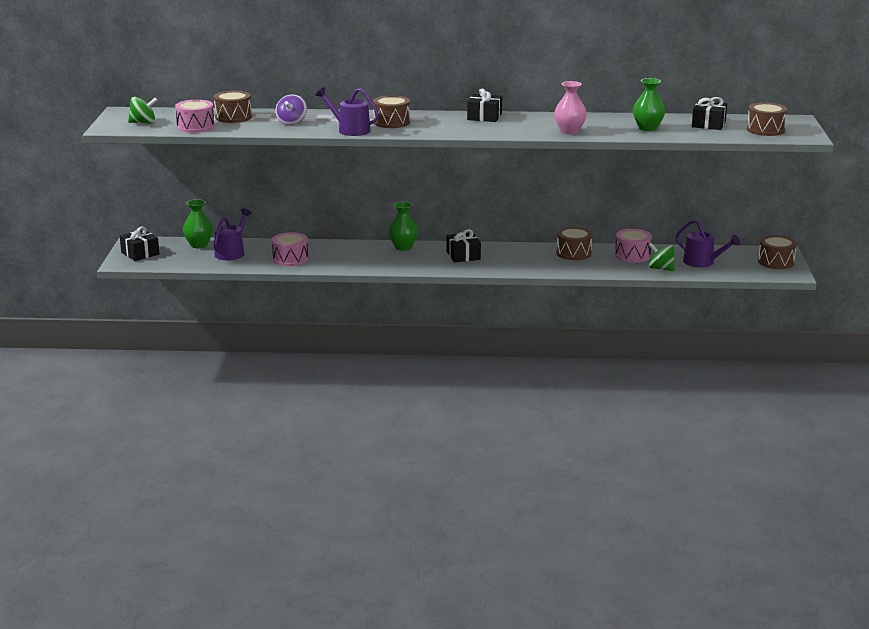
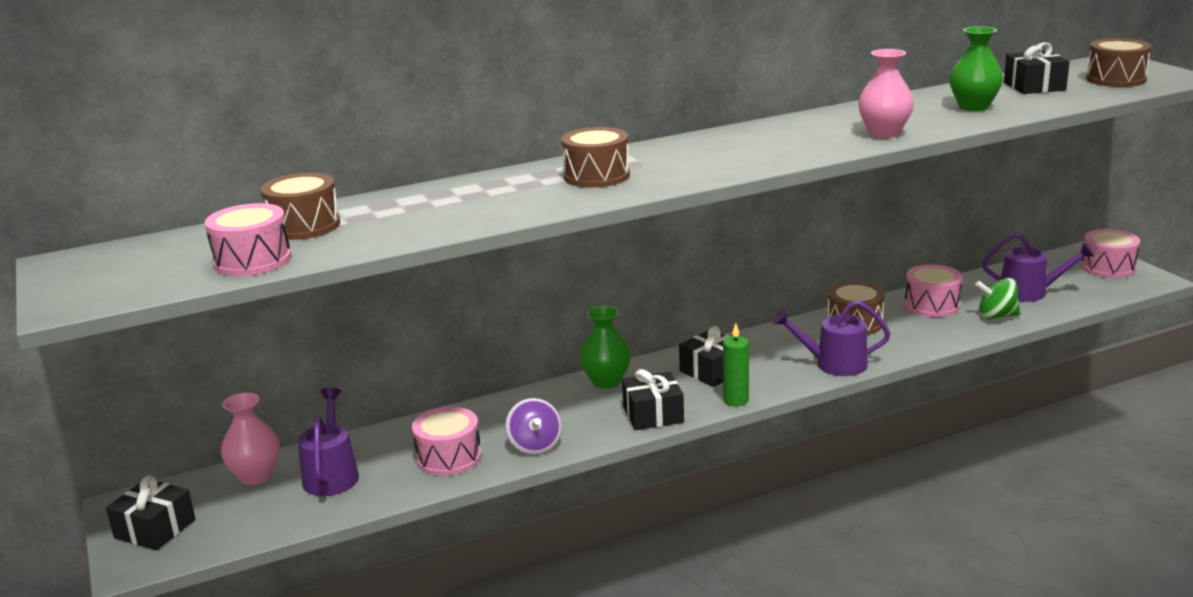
camera: 25 degrees left, 0 degrees up
(143, 123) = (132, 276): green spinning top -> none
(199, 245) = (256, 476): green vase -> pink vase
(291, 122) = (425, 212): purple spinning top -> purple spinning top (535, 446)
(350, 130) = (550, 203): purple watering can -> purple watering can (834, 364)
(457, 270) = (736, 400): none -> green candle
(484, 117) = (722, 138): black gift -> black gift (653, 414)
(776, 262) = (1108, 267): brown drum -> pink drum

